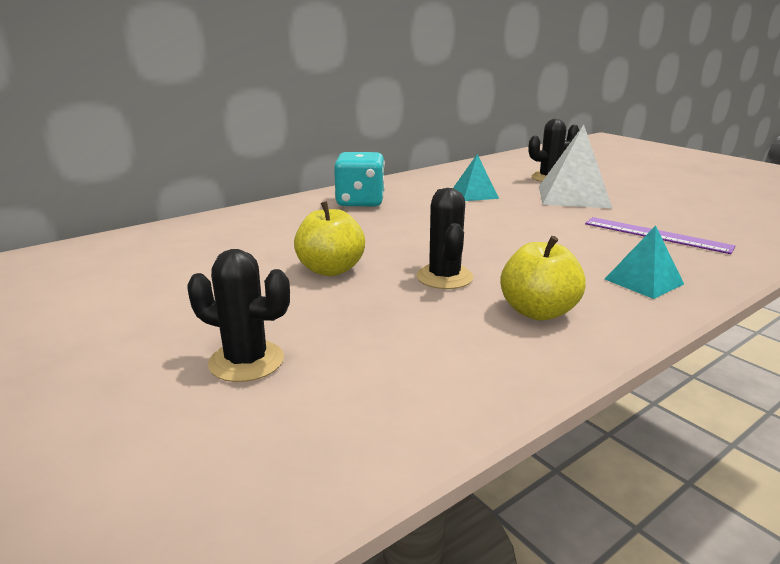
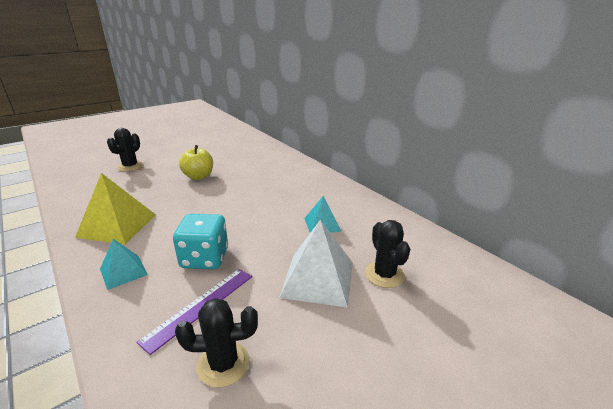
camera: 90 degrees right, 5 degrees up
(360, 202) = (303, 182): turquoise dice -> turquoise dice (204, 258)
(444, 277) = (173, 203): black cactus -> black cactus (223, 364)
(538, 312) = (117, 225): yellow apple -> yellow pyramid

